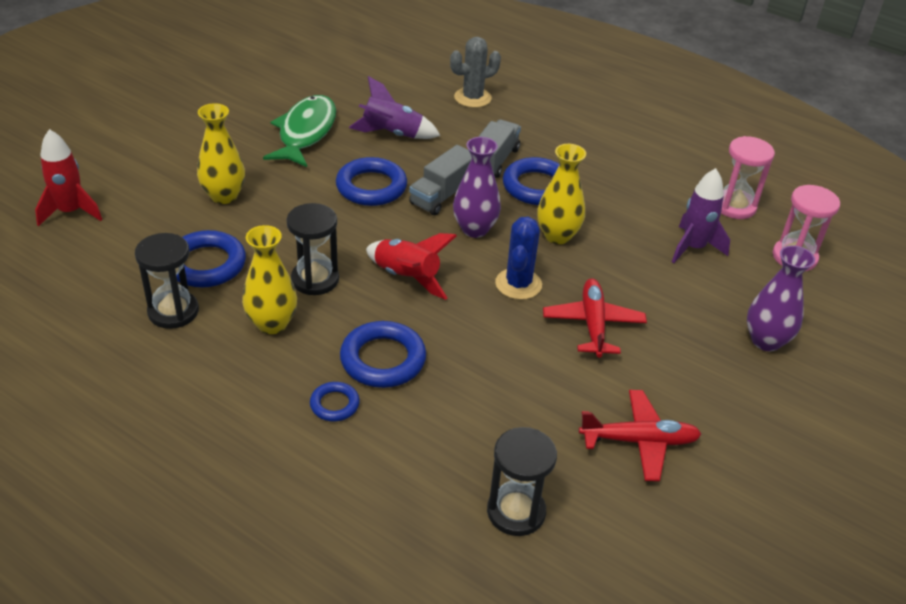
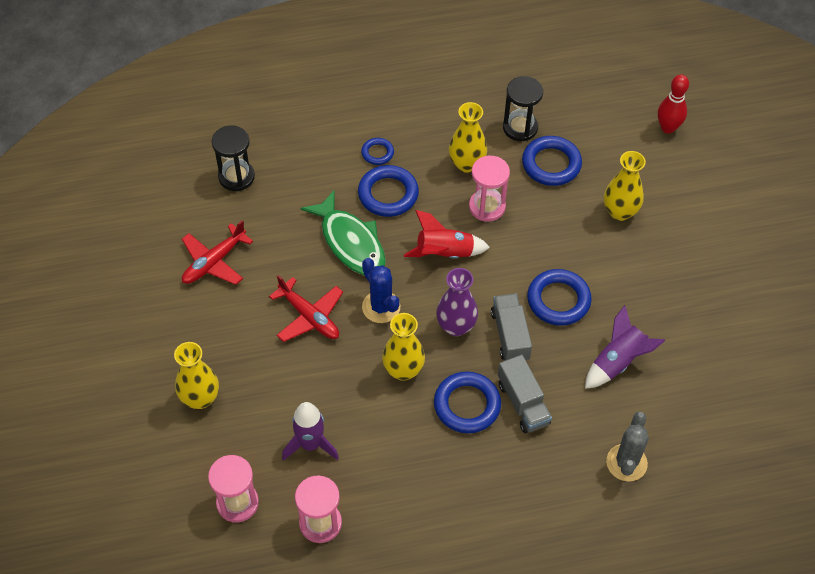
camera: 135 degrees right, 15 degrees up
(71, 212) = (668, 128): red rocket -> red bowling pin
(305, 132) = (666, 306): green fish -> green fish (350, 242)
(315, 279) = (487, 207): black hourglass -> pink hourglass
(766, 341) = (200, 398): purple vase -> yellow vase

